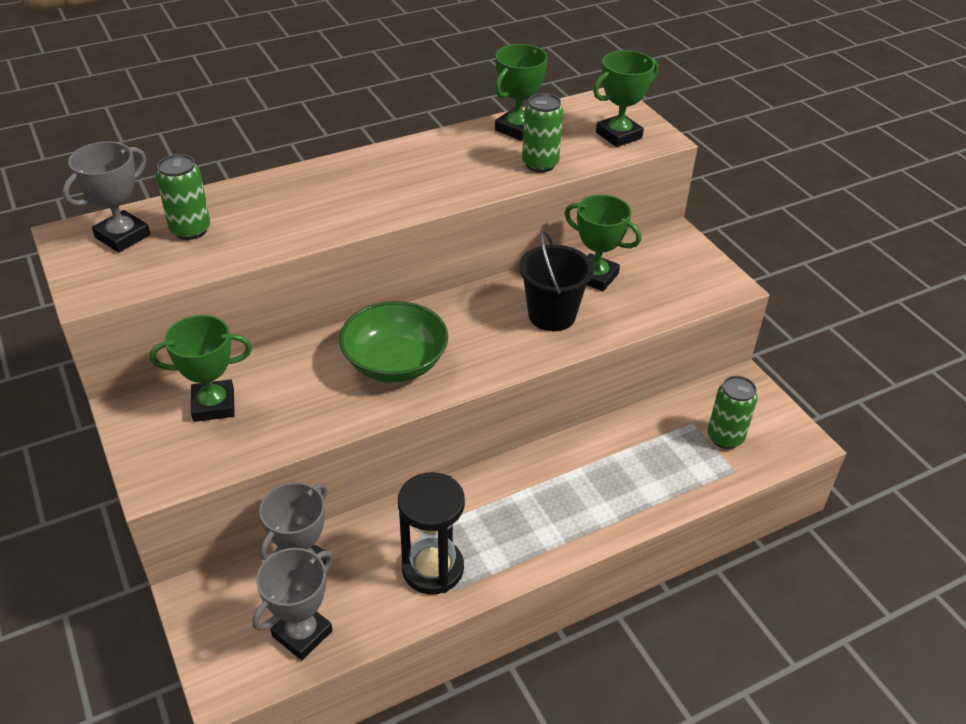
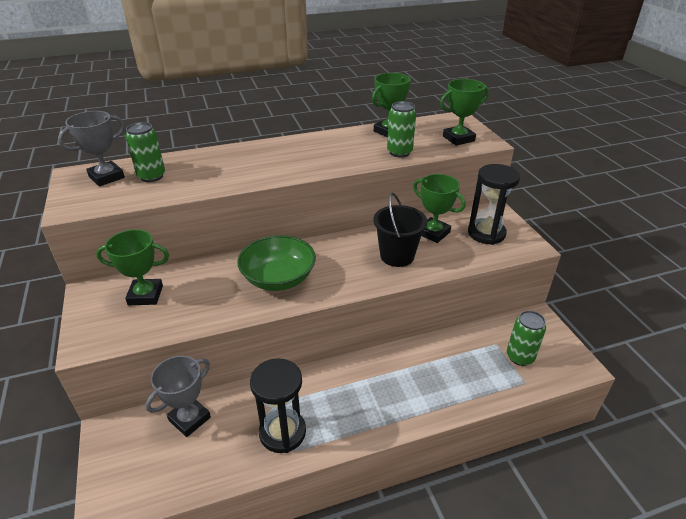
camera: 10 degrees right, 5 degrees down
(302, 633) = (174, 471): grey trophy -> none
(668, 271) = (486, 233): none -> black hourglass

